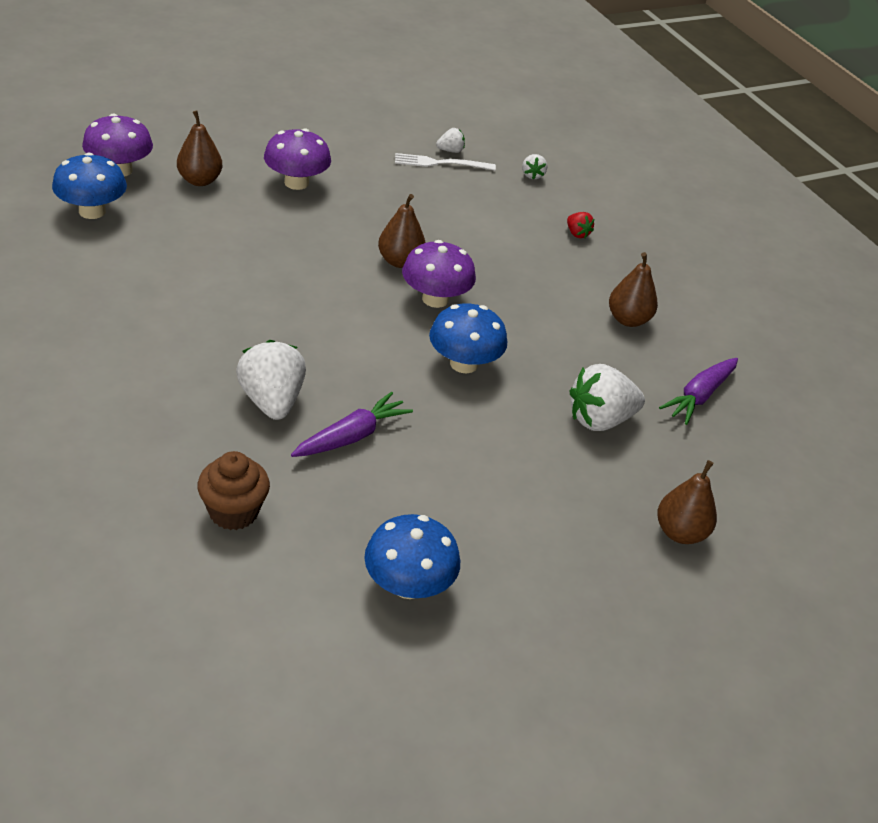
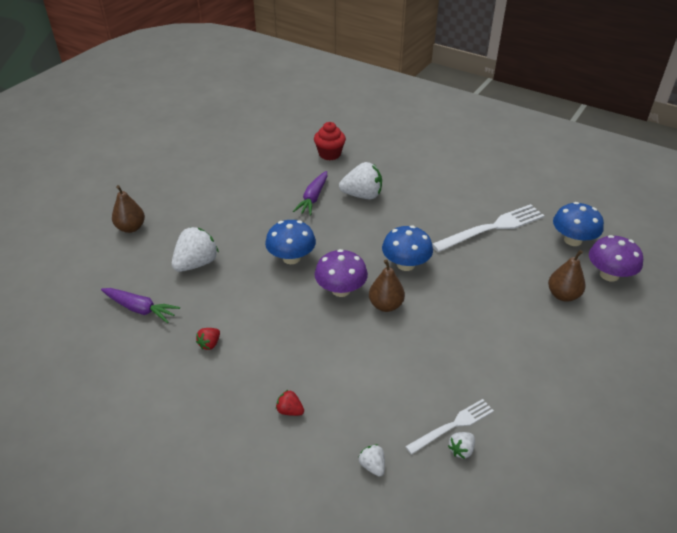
camera: 155 degrees right, 0 degrees up
(162, 269) = (492, 228): none -> white fork
(233, 512) = (329, 154): brown cupcake -> red cupcake
(271, 401) = (362, 195): white strawberry -> white strawberry turned 45 degrees counterclockwise
(296, 183) = (514, 331): purple mushroom -> none
(408, 585) = (243, 161): blue mushroom -> blue mushroom (405, 264)
(628, 319) = (210, 344): brown pear -> red strawberry
(699, 396) = (140, 309): purple carrot -> purple carrot turned 105 degrees clockwise

